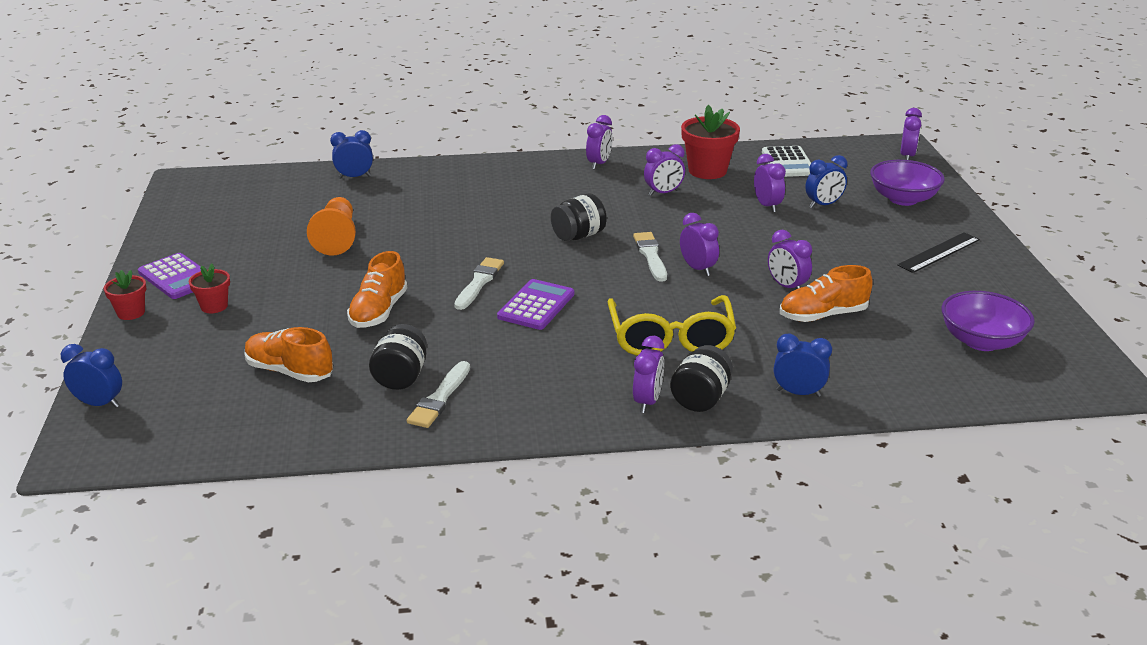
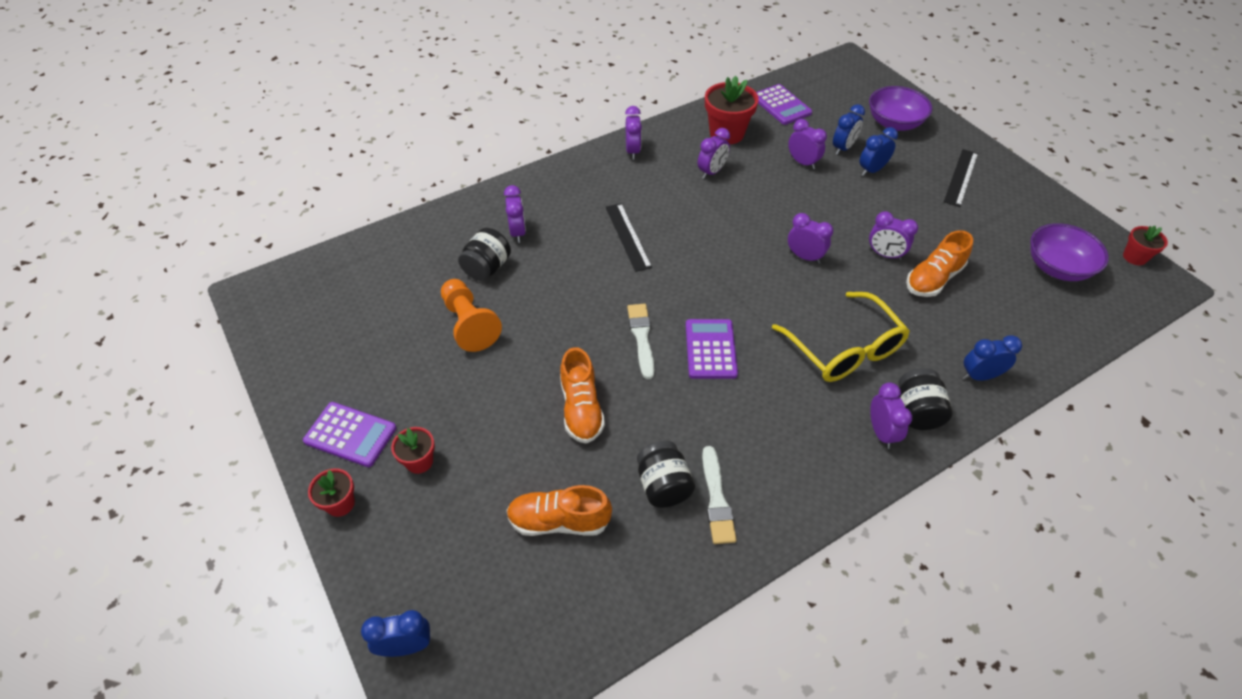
camera: 25 degrees left, 20 degrees up
(354, 177) = (424, 235): blue clock -> blue clock (871, 170)
(535, 217) = (628, 236): none -> black ruler
(578, 236) = (681, 248): black jar -> black jar (487, 268)
(650, 255) = (757, 253): white brush -> none
(788, 163) = (781, 105): white calculator -> purple calculator
(907, 156) = (862, 72): purple clock -> purple clock (518, 232)
(1091, 356) = (1134, 257): none -> red flower pot

